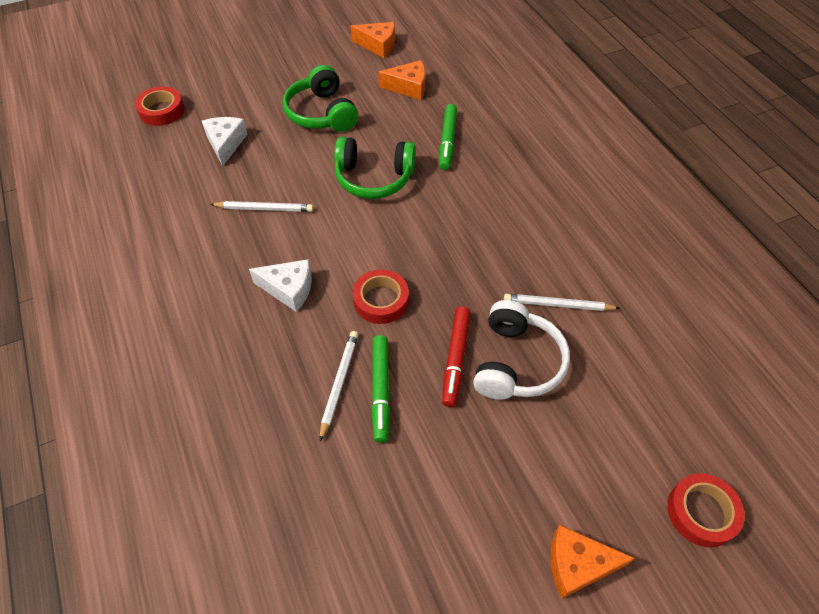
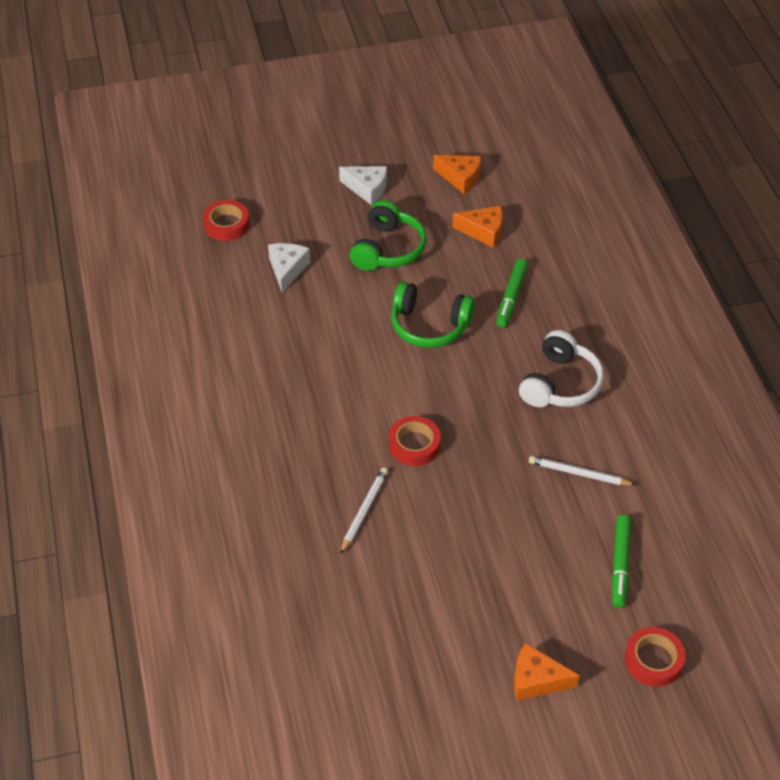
camera: 10 degrees right, 5 degrees down
(264, 208) = (318, 342): white pencil -> none
(289, 289) = (331, 422): white cheese -> white cheese (367, 189)
(321, 113) = (388, 249): green headphones -> green headphones turned 150 degrees counterclockwise
(381, 390) = (400, 522): green marker -> green marker (620, 564)
(456, 358) = (472, 506): red marker -> none
(516, 362) = (526, 518): white headphones -> white headphones (560, 384)

